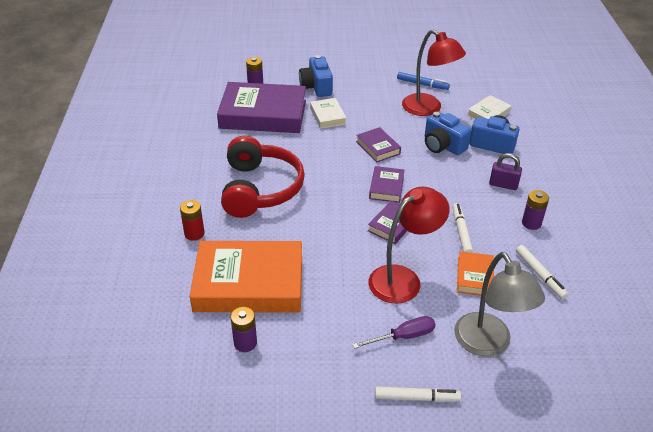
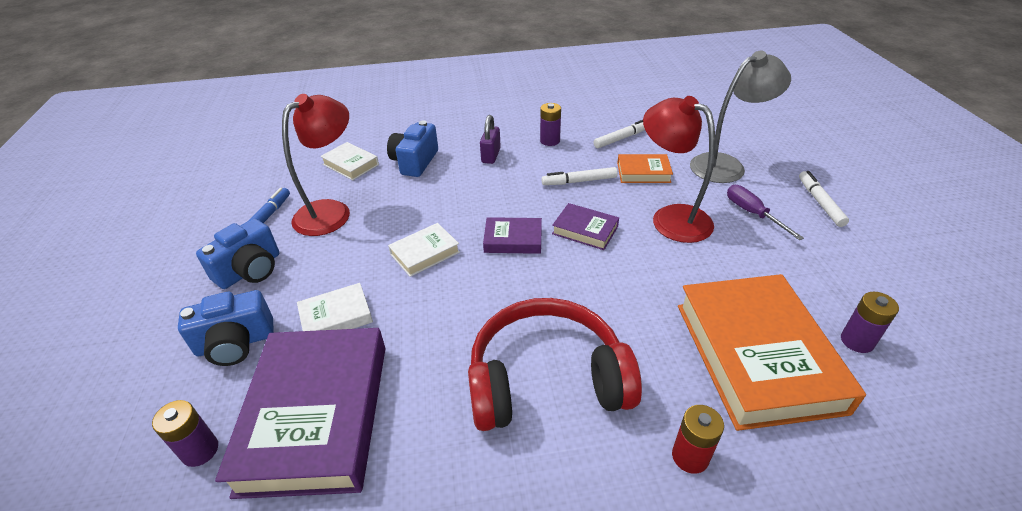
camera: 95 degrees left, 0 degrees up
(378, 147) = (425, 253): purple book -> white book
(443, 145) = (419, 197): blue camera -> blue camera (250, 270)

